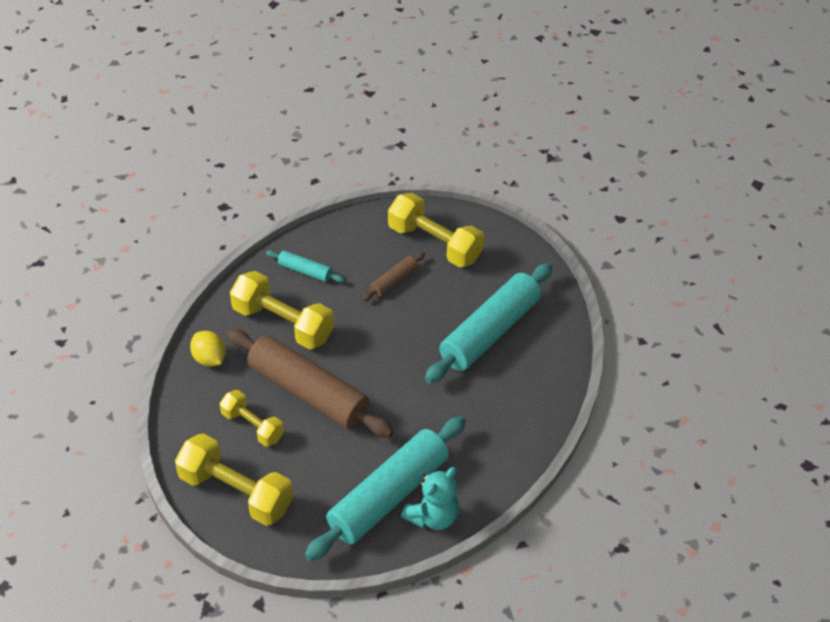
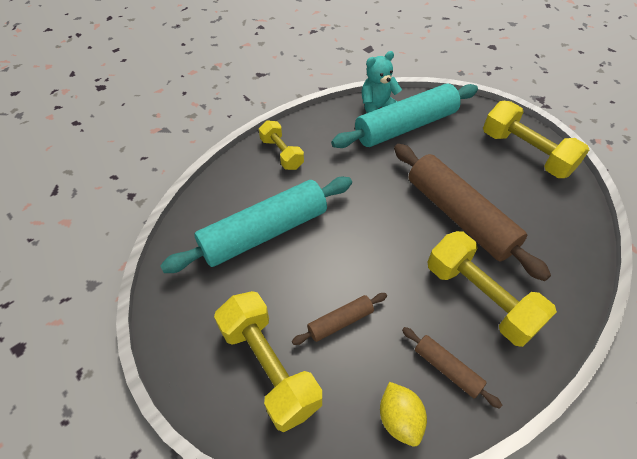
camera: 160 degrees left, 5 degrees up
(209, 359) = (562, 275): yellow lemon -> yellow lemon (399, 419)
(252, 426) = (513, 199): yellow dumbbell -> yellow dumbbell (281, 153)
(305, 271) = (447, 369): turquoise rolling pin -> brown rolling pin

